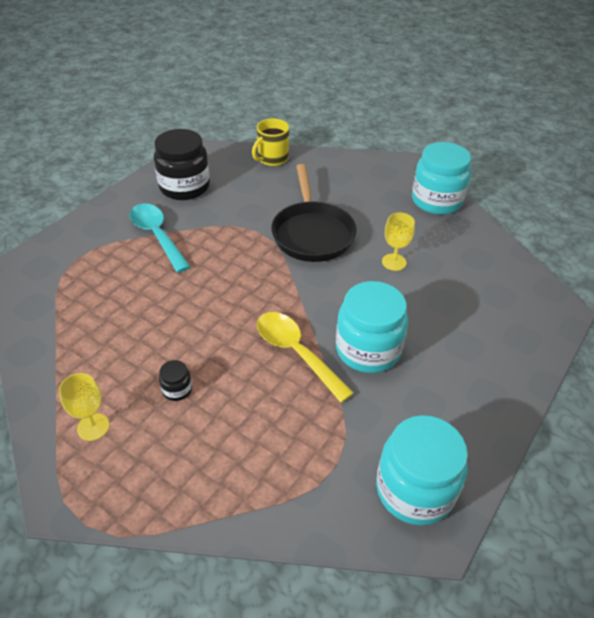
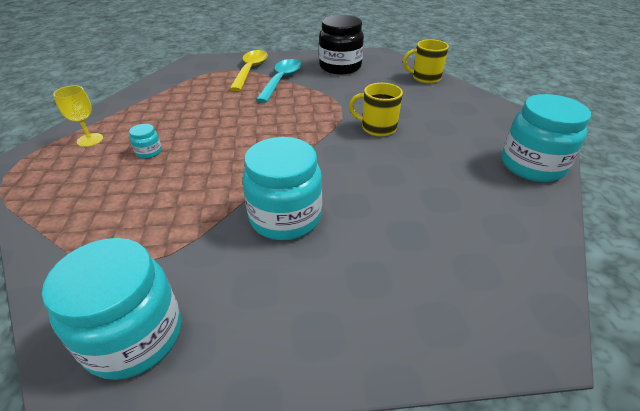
camera: 50 degrees right, 5 degrees down
(177, 389) = (149, 152): black jar -> turquoise jar
(296, 353) = (238, 182): yellow spoon -> yellow spoon (250, 70)
(312, 233) = (377, 128): black pan -> yellow mug
(394, 262) = (411, 180): yellow goblet -> none

